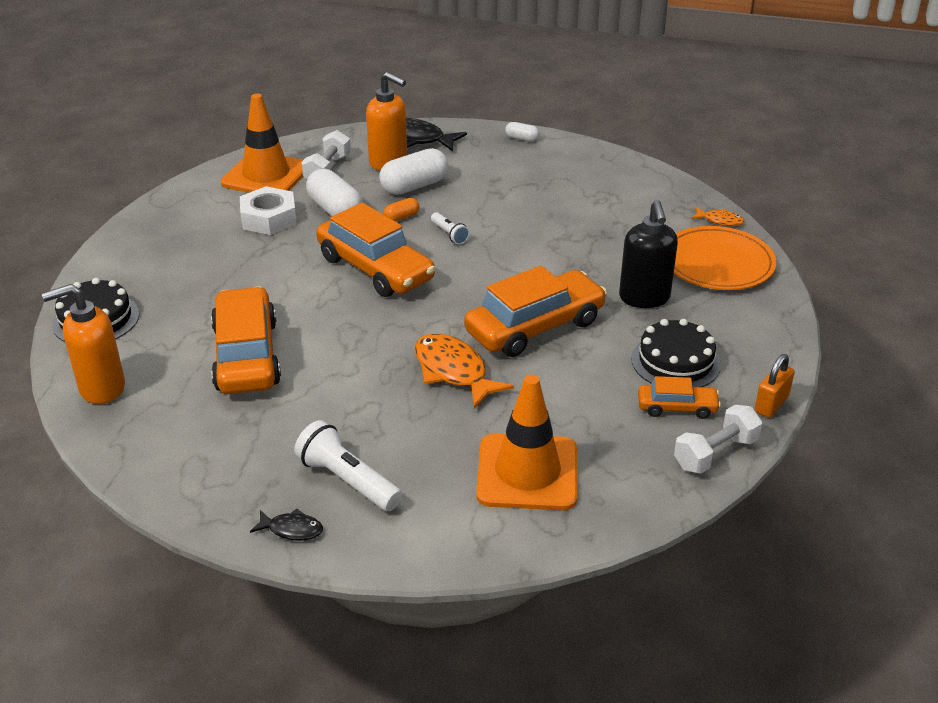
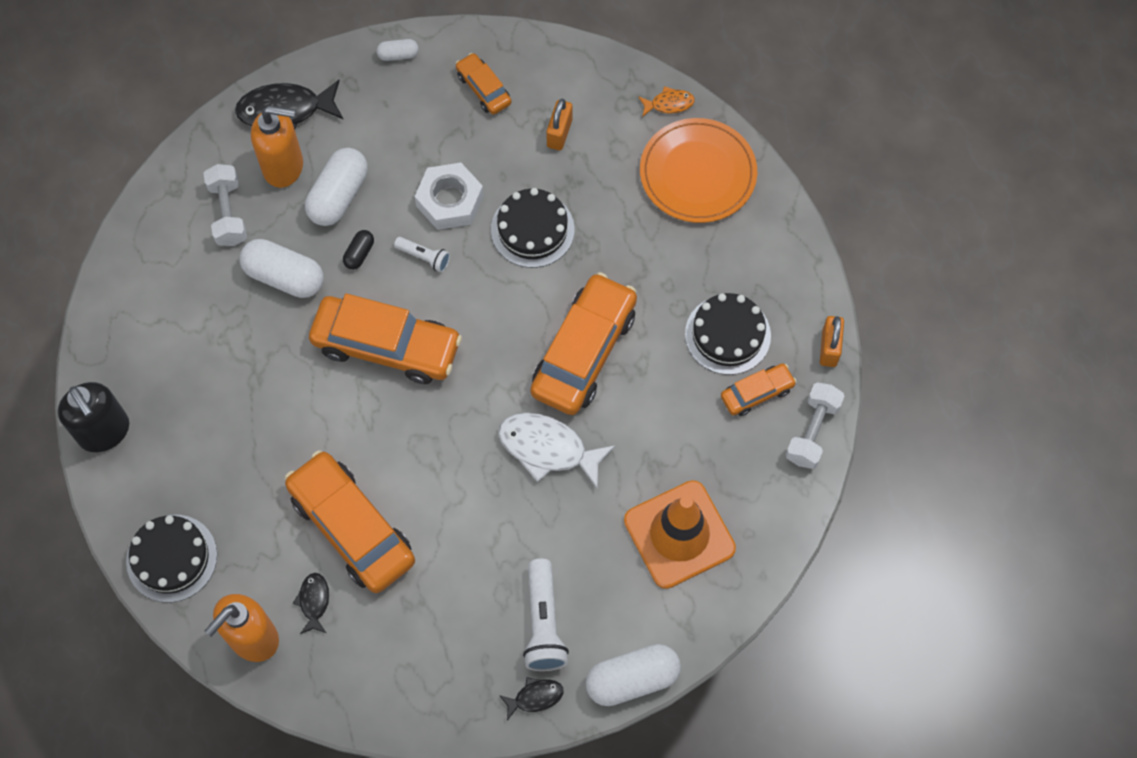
camera: 30 degrees left, 30 degrees up
(171, 386) = (314, 601): none -> black fish
(266, 175) = (169, 255): orange traffic cone -> none
(269, 218) = (226, 324): white nut -> white nut (450, 201)
(347, 481) = (543, 623): white flashlight -> white flashlight turned 105 degrees counterclockwise
(394, 558) = (632, 679): none -> white capsule
(401, 217) = (359, 254): orange capsule -> black capsule
(453, 371) = (548, 449): orange fish -> white fish
(549, 248) = (532, 229): none -> black cake
(572, 171) = (483, 89): none -> orange car
(614, 208) = (559, 133): none -> orange padlock
(644, 298) = (658, 260): black soap dispenser -> black soap dispenser (104, 432)

